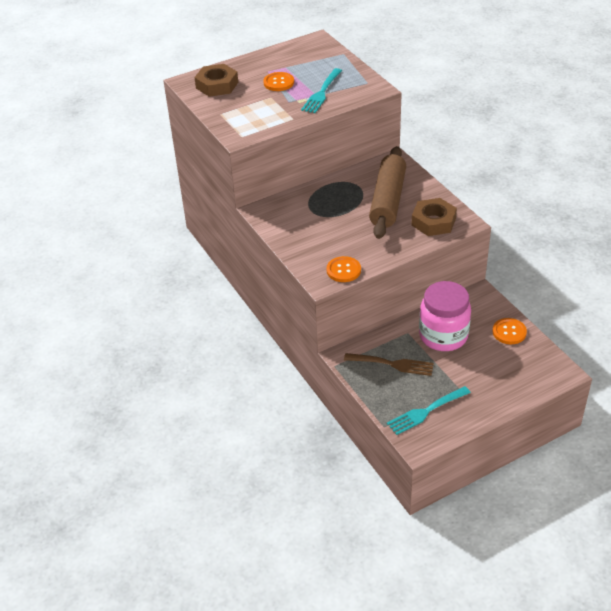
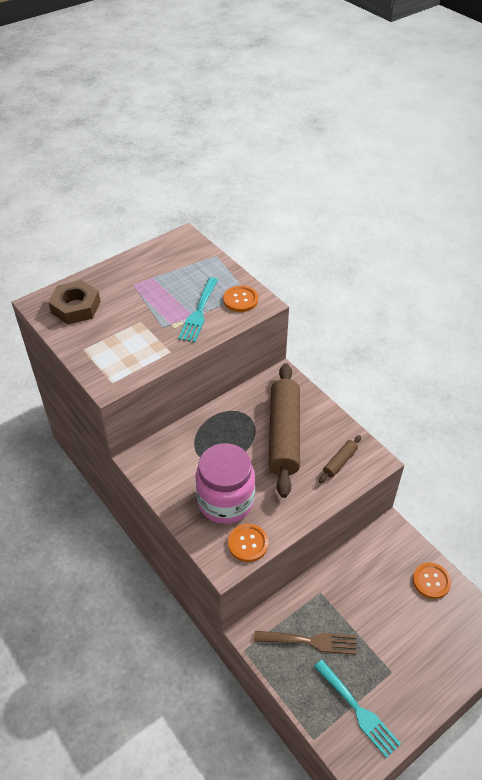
camera: 10 degrees left, 5 degrees up
(278, 83) = (147, 300): orange button -> orange button (240, 300)
(426, 411) = (358, 710): turquoise fork -> turquoise fork turned 90 degrees counterclockwise
(433, 222) = (339, 462): brown nut -> brown rolling pin
(443, 336) = (360, 593): pink jar -> pink jar (226, 501)

